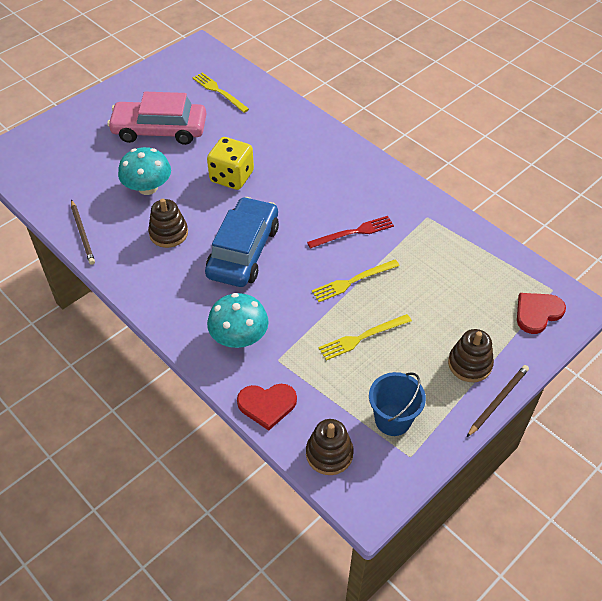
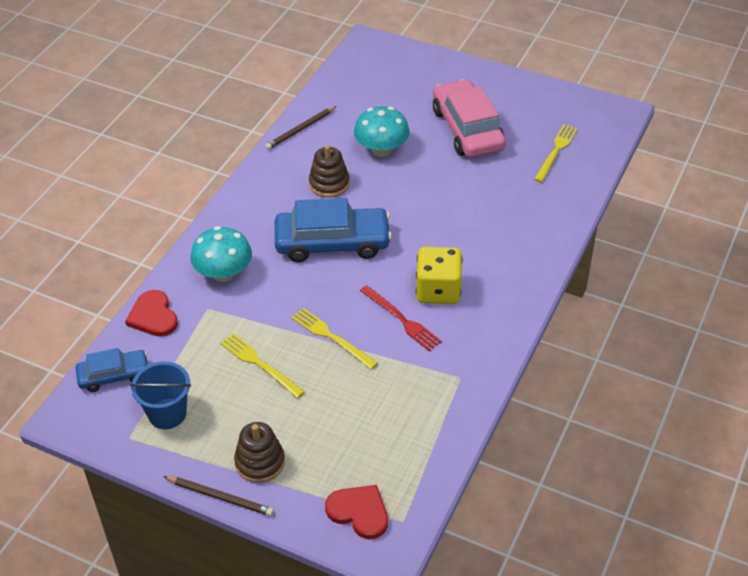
camera: 70 degrees right, 5 degrees down
(232, 177) = (431, 202): yellow dice -> yellow dice (438, 290)
(329, 454) = (114, 375): brown stacking toy -> blue car

